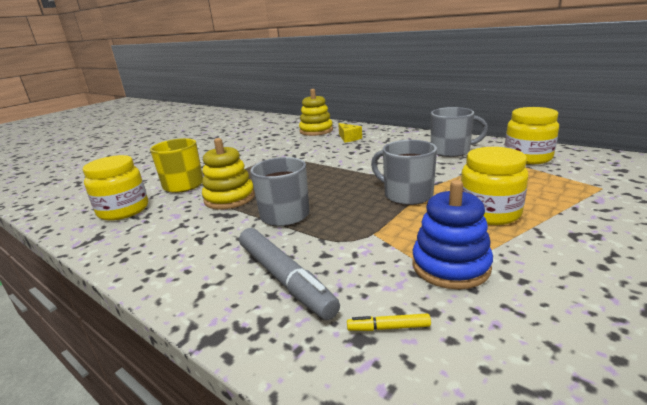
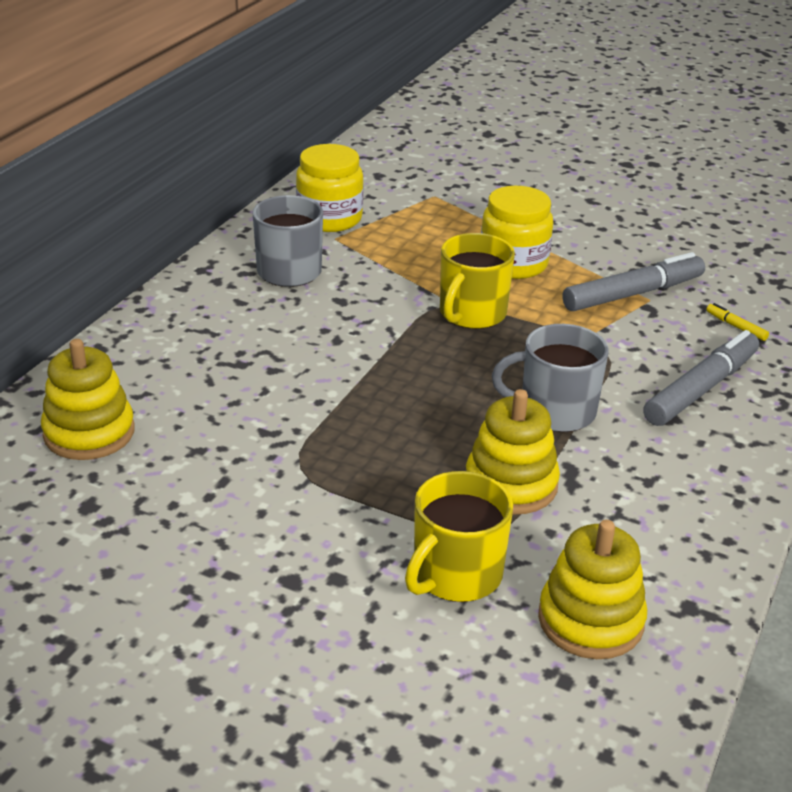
camera: 105 degrees left, 10 degrees up
(123, 210) = (590, 620): yellow jar -> yellow stacking toy
(348, 138) = (175, 378): yellow cheese -> none
(388, 327) = (736, 326): yellow marker -> yellow marker turned 150 degrees clockwise
(406, 195) = (471, 314): grey mug -> yellow mug
(450, 266) = (633, 294): blue stacking toy -> grey marker

